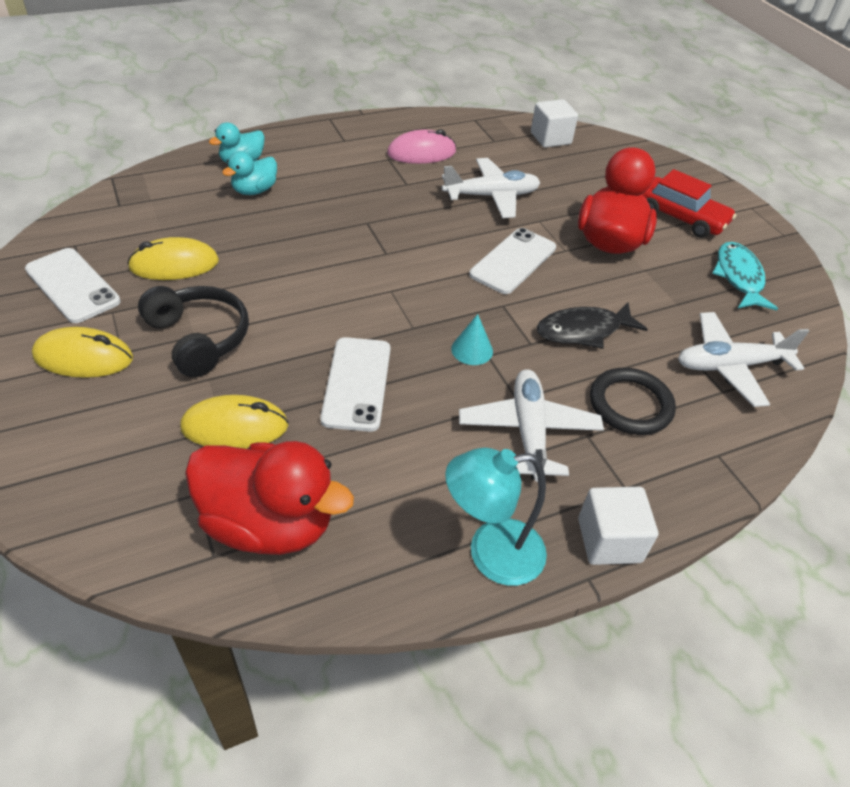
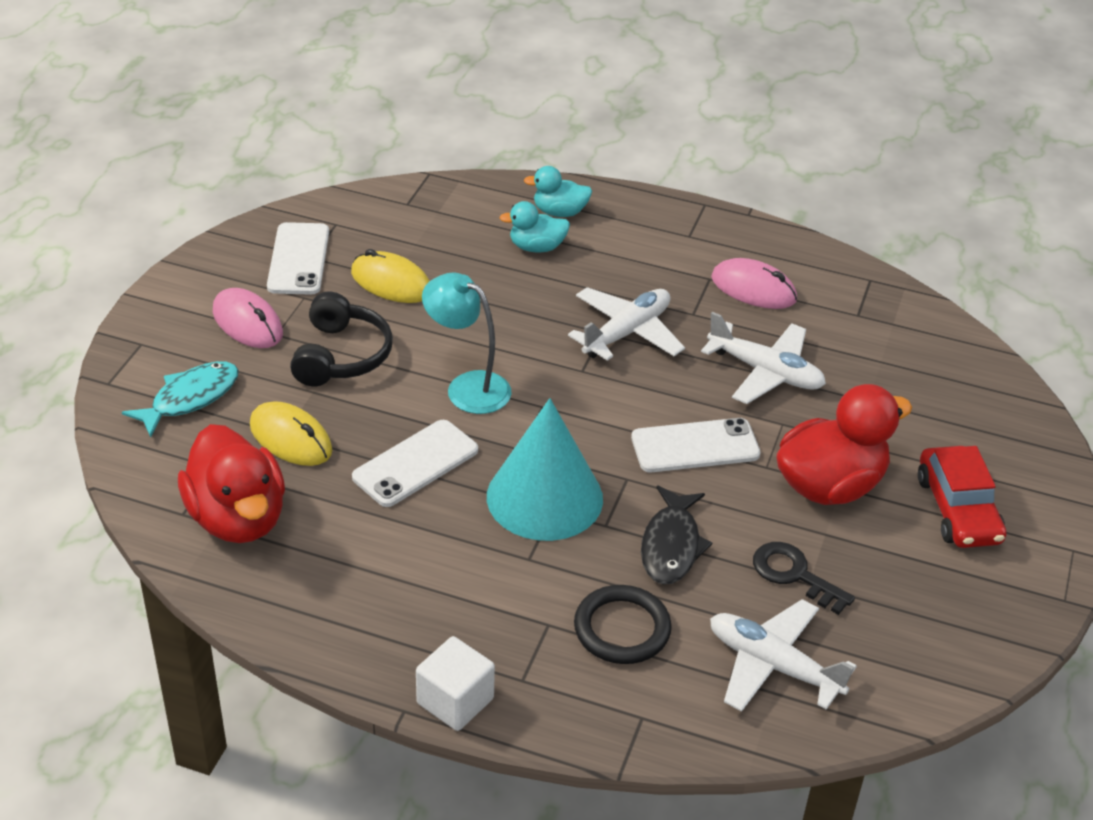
camera: 45 degrees right, 5 degrees down
(84, 357) = (247, 323): yellow mouse -> pink mouse
(472, 350) = (544, 497): turquoise cone -> turquoise cone, size x2.48
(491, 553) = (357, 643): turquoise lamp -> turquoise lamp (467, 387)
(528, 431) = (502, 588): white plane -> white plane (626, 333)
(550, 138) = (932, 345): white cube -> none
(583, 331) = (671, 546): black fish -> black fish turned 105 degrees counterclockwise
(664, 304) = (794, 575): none -> black key
(738, 277) = (925, 603): turquoise fish -> turquoise fish (190, 398)

